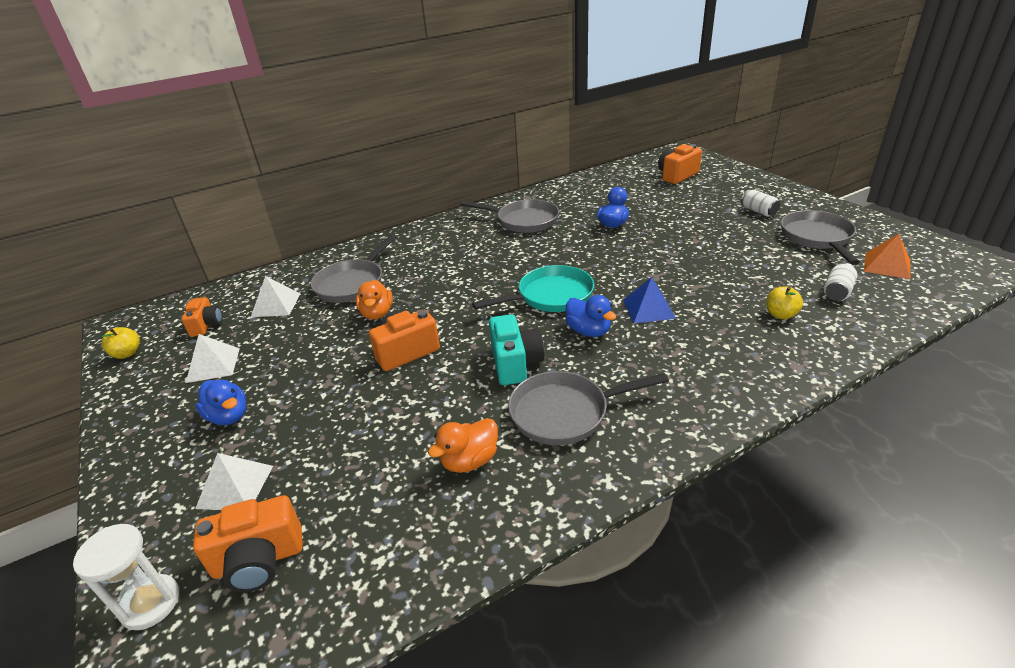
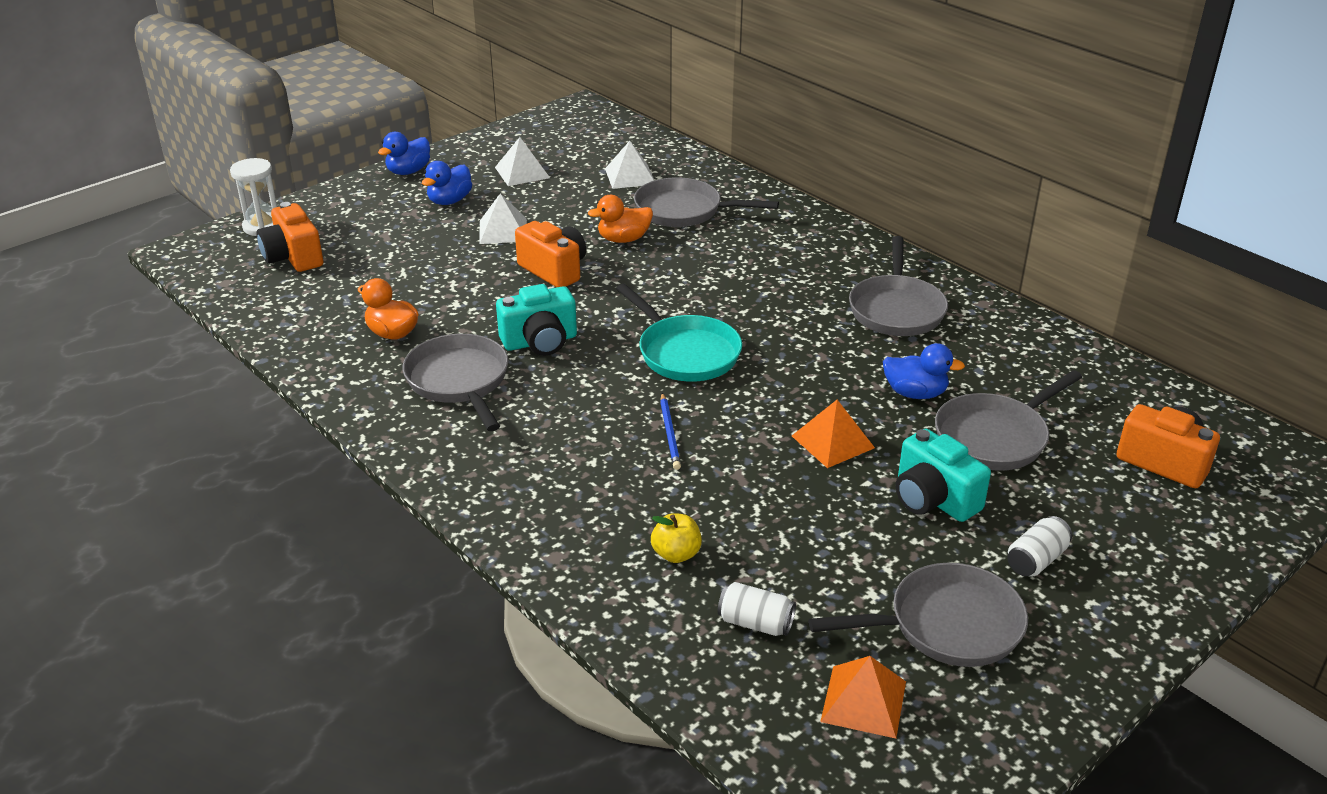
camera: 75 degrees right, 0 degrees up
(127, 353) = (535, 126): yellow apple -> none
(206, 325) = (586, 150): orange camera -> none
(235, 486) = (366, 227): white pyramid -> white pyramid (503, 230)
(588, 331) = (610, 387): blue duck -> blue duck (408, 171)
(648, 309) = (670, 433): blue pyramid -> blue pencil
(656, 209) = (995, 437): none -> grey pan
(659, 253) = (832, 441): none -> orange pyramid
(712, 230) = (933, 499): none -> turquoise camera

